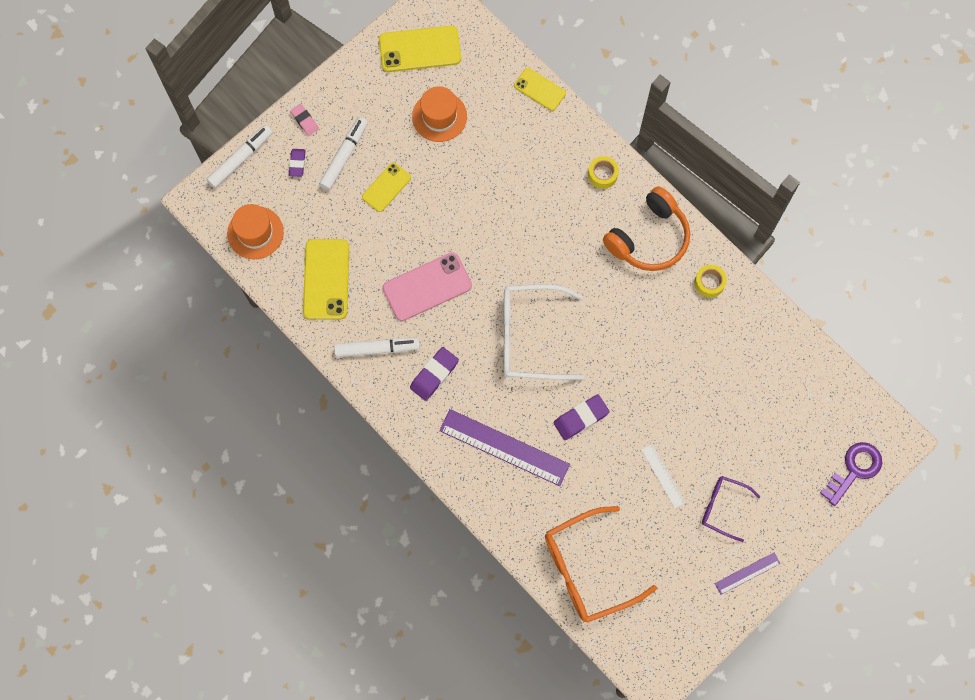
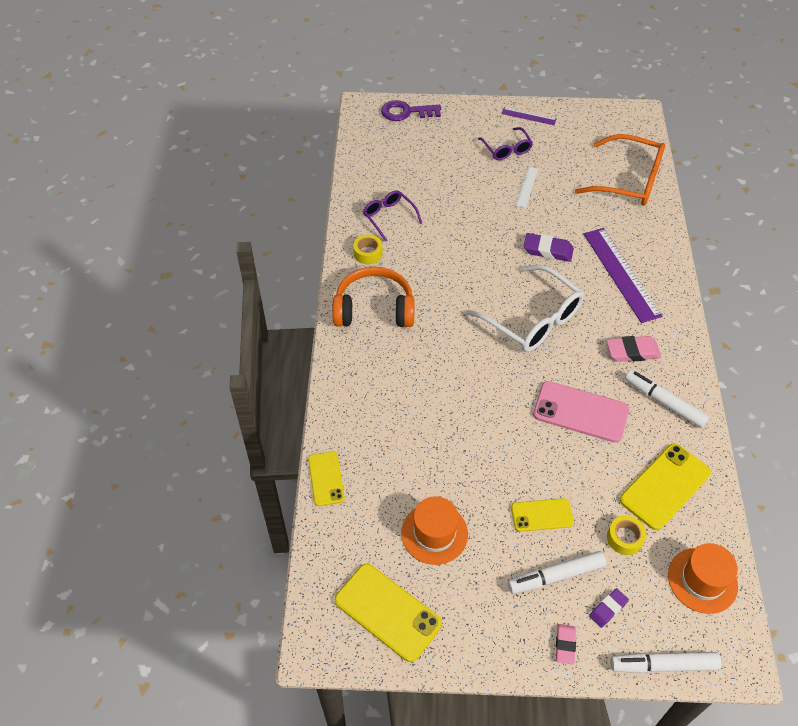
camera: 135 degrees left, 20 degrees down
(434, 375) = (632, 351): purple eraser -> pink eraser
(602, 174) = (355, 375): yellow tape -> yellow tape (624, 538)
(733, 333) = (389, 217): none -> purple glasses

